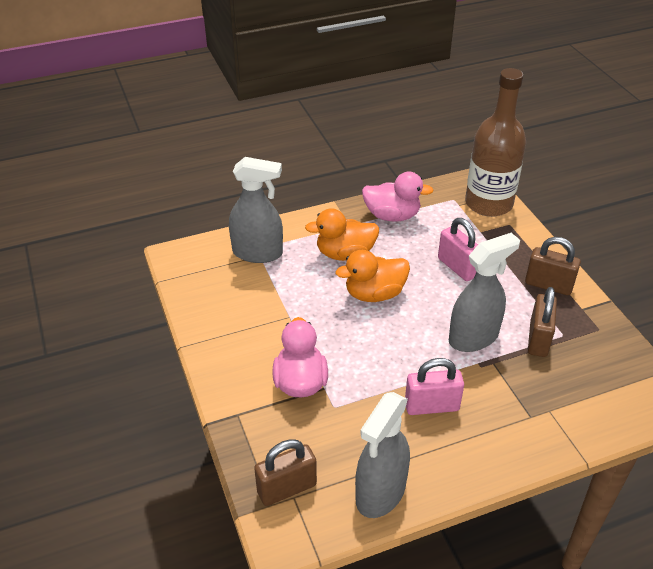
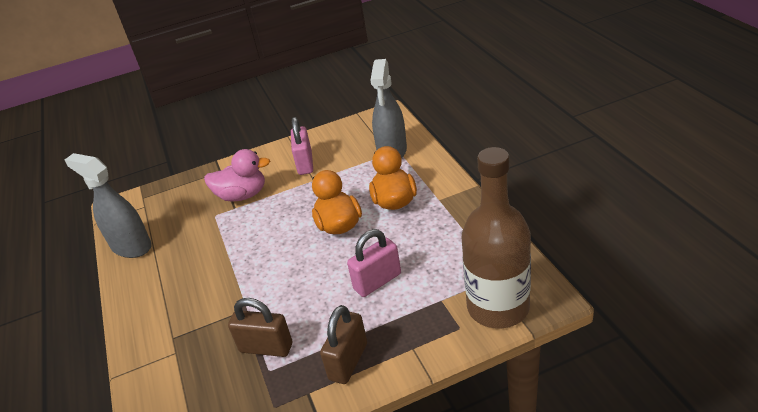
camera: 95 degrees right, 5 degrees down
(287, 488) = (151, 202): brown padlock -> none
(392, 215) = (459, 227): pink duck -> none
(431, 406) = (201, 270): pink padlock -> pink padlock (305, 163)
(473, 337) = (275, 296): grey spray bottle -> none

